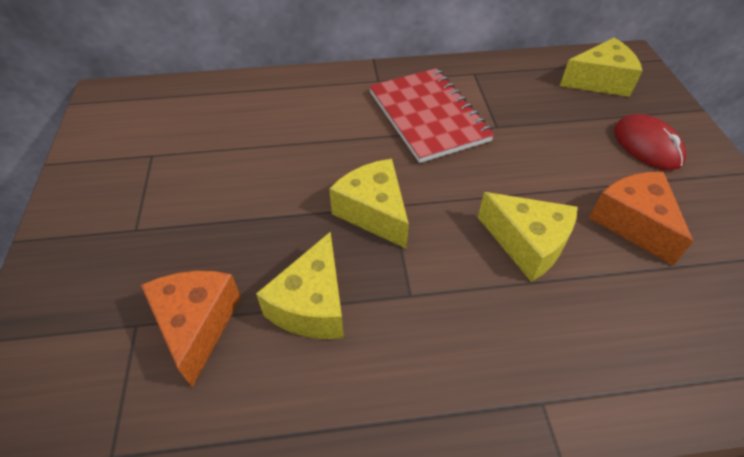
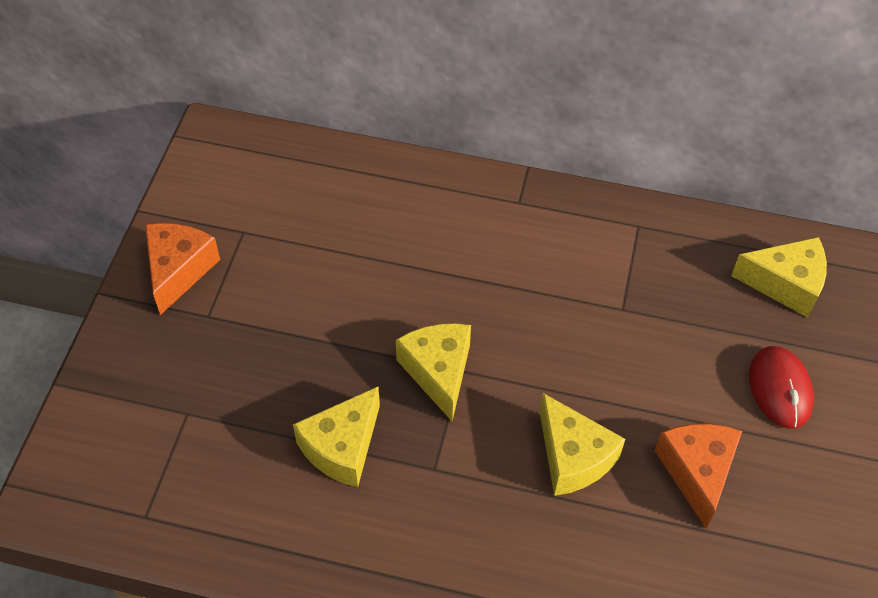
camera: 20 degrees right, 5 degrees up
(197, 325) = (237, 431): orange cheese -> orange cheese (178, 270)
(428, 116) = (551, 271): red notebook -> none

